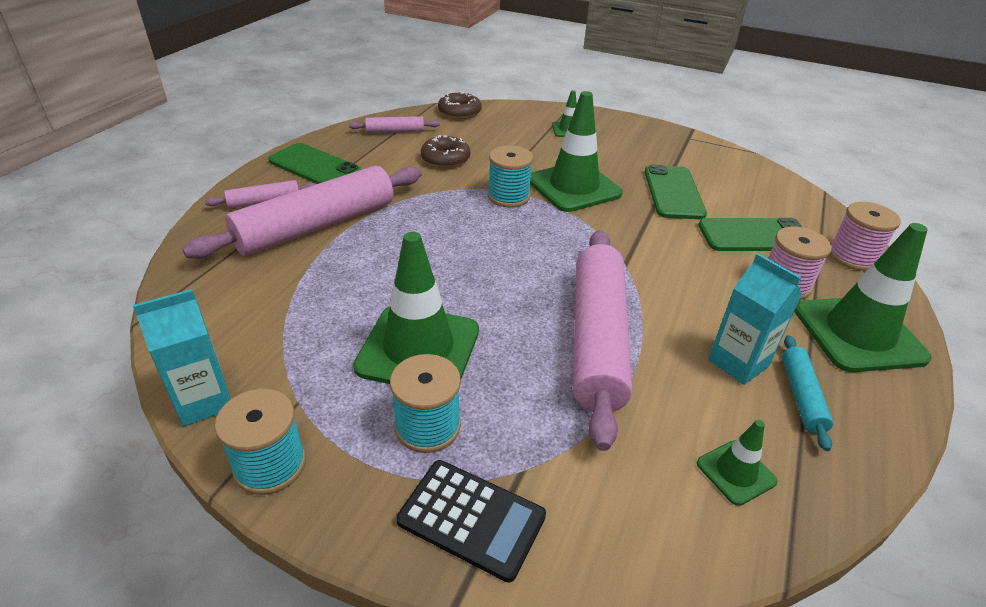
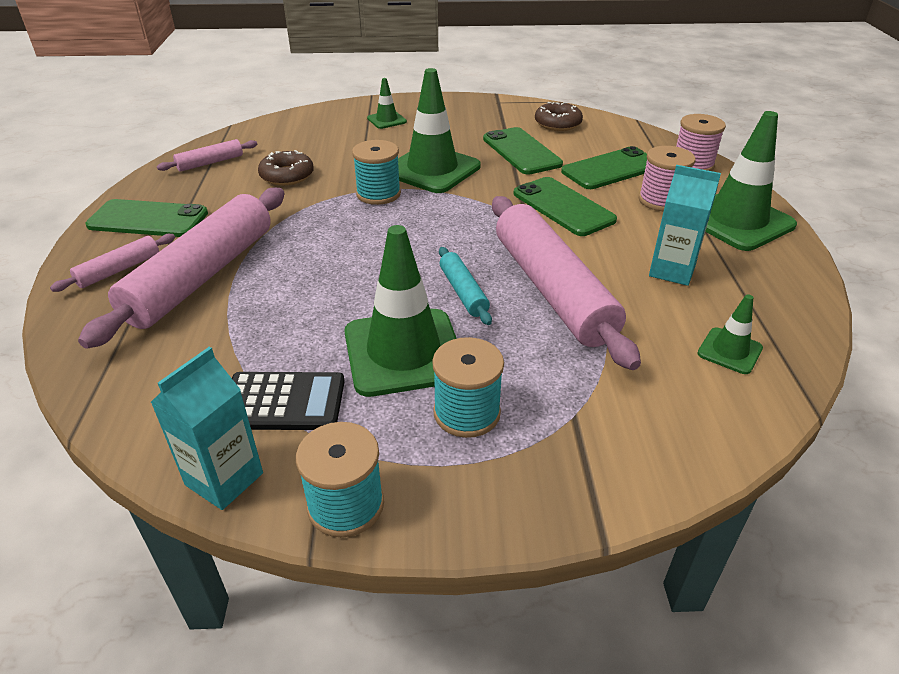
camera: 25 degrees left, 0 degrees up
(459, 112) = (264, 128): brown donut -> brown donut (557, 123)
(471, 519) = (564, 469): black calculator -> black calculator (283, 402)
(672, 260) = (563, 207): none -> green phone
(801, 396) = (732, 279): turquoise rolling pin -> turquoise rolling pin (463, 292)

